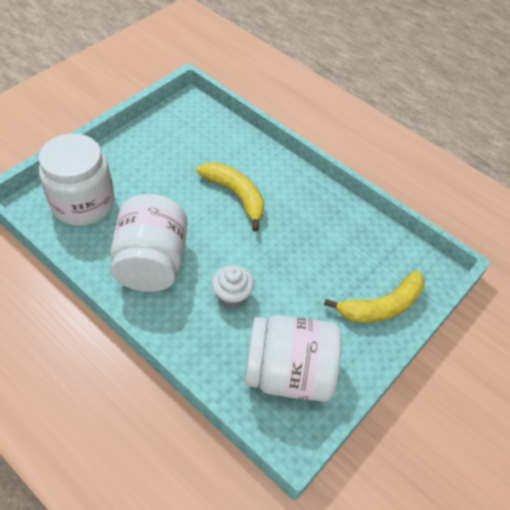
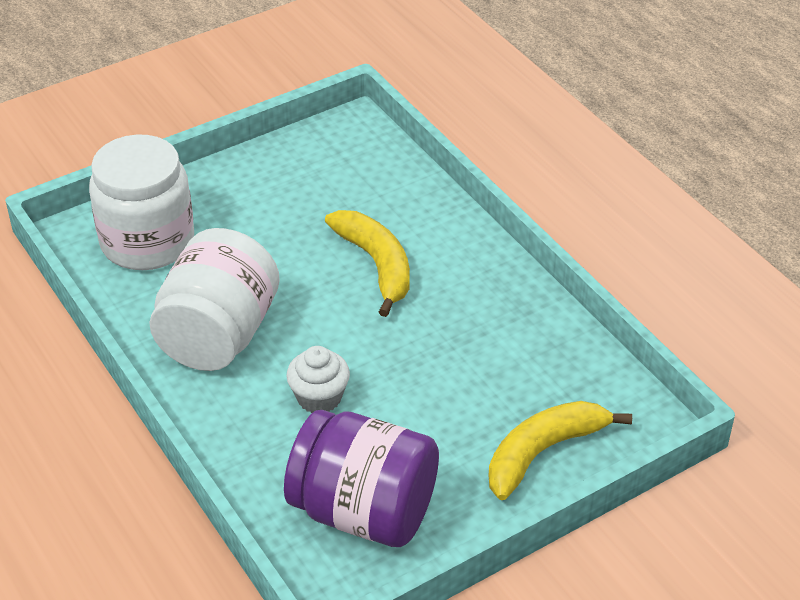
camera: 20 degrees right, 10 degrees down
(289, 373) = (363, 511): white jar -> purple jar
(382, 306) = (542, 452): yellow banana -> yellow banana turned 150 degrees clockwise

